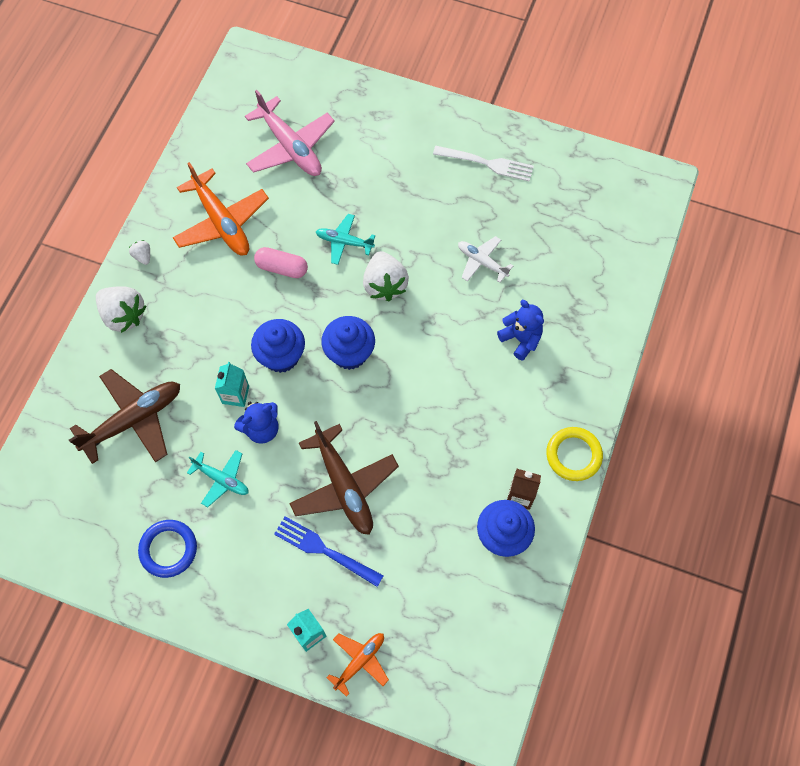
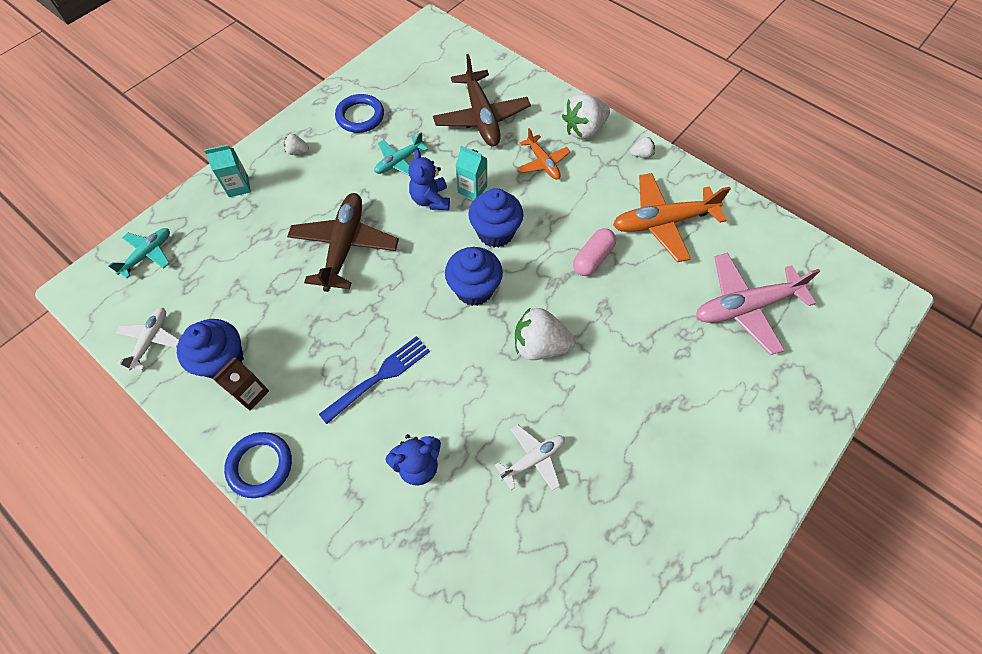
camera: 110 degrees right, 5 degrees down
(241, 594) = (297, 151): none -> white strawberry
(325, 550) = (297, 216): blue fork -> blue fork (379, 378)
(344, 242) = (605, 323): turquoise plane -> turquoise plane (148, 254)
(344, 486) = (345, 246): brown plane -> brown plane turned 105 degrees clockwise
(360, 661) = (194, 214): orange plane -> orange plane (543, 163)
(486, 163) = (674, 521): white fork -> none
(510, 614) = (151, 340): none -> white plane
(573, 455) = (260, 465): yellow ring -> blue ring

